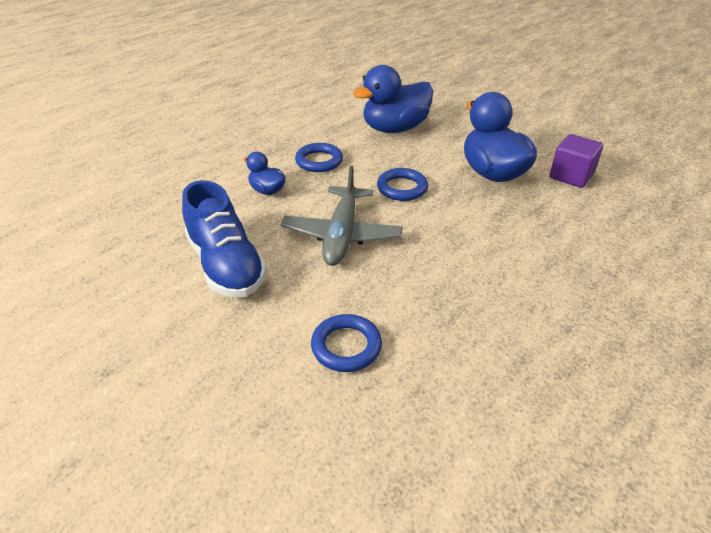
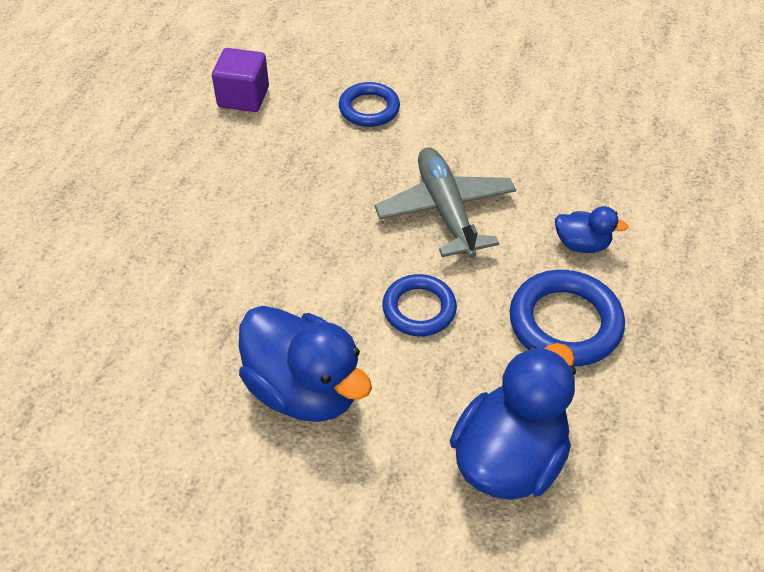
camera: 155 degrees right, 10 degrees up
(226, 265) = (529, 140): blue shoe -> none
(319, 161) = (565, 323): blue ring -> blue ring, size x1.52
(571, 176) = (181, 427): purple cube -> purple cube (243, 97)

